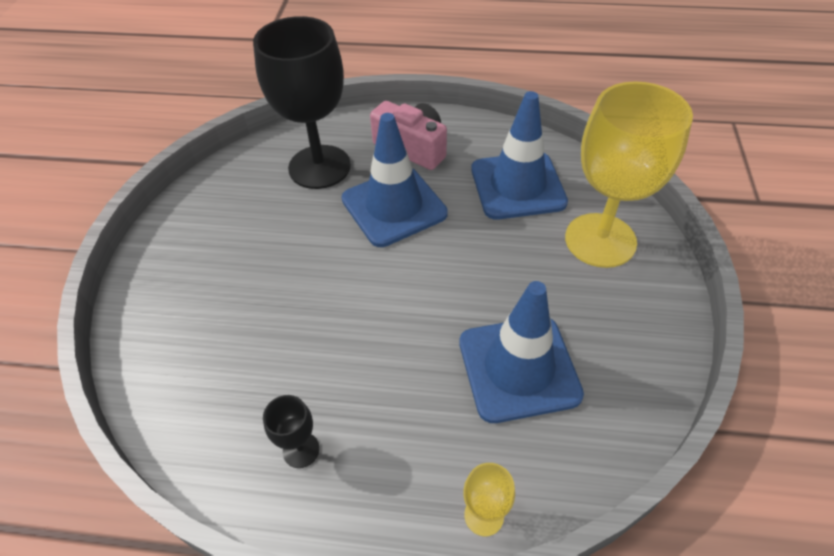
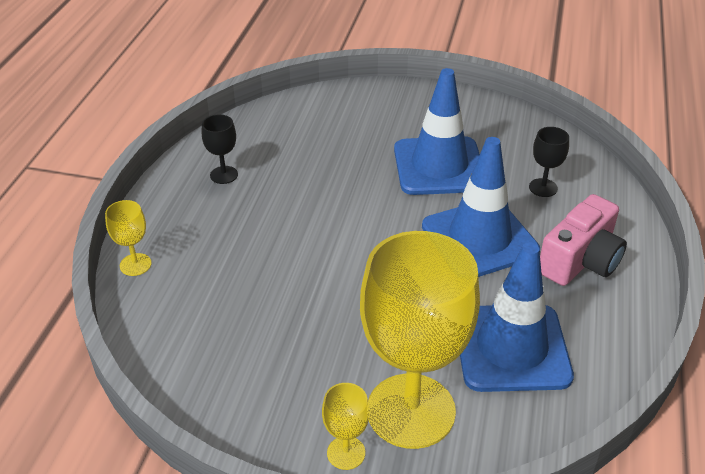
camera: 95 degrees right, 10 degrees down
(319, 167) = (543, 188): black goblet -> black goblet, size x0.42
(518, 368) = (256, 306): blue traffic cone -> blue traffic cone (439, 166)
(656, 276) = (346, 453): none -> yellow goblet

